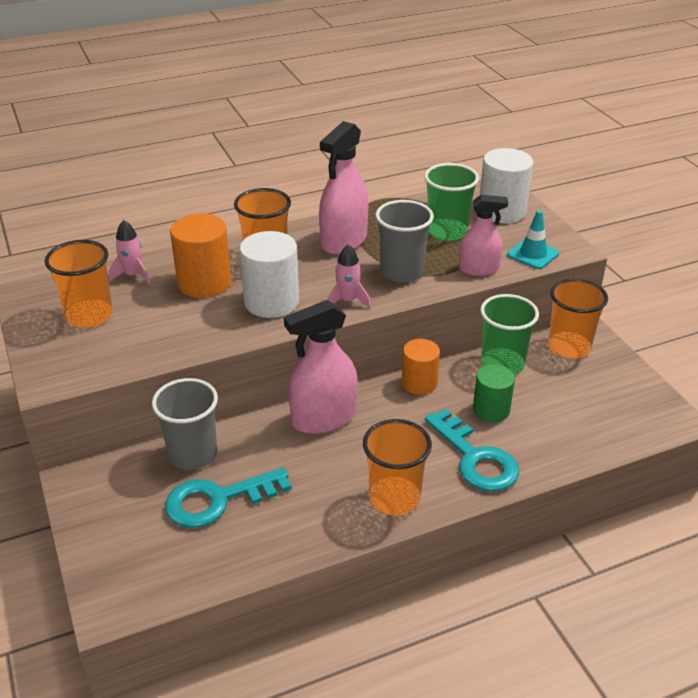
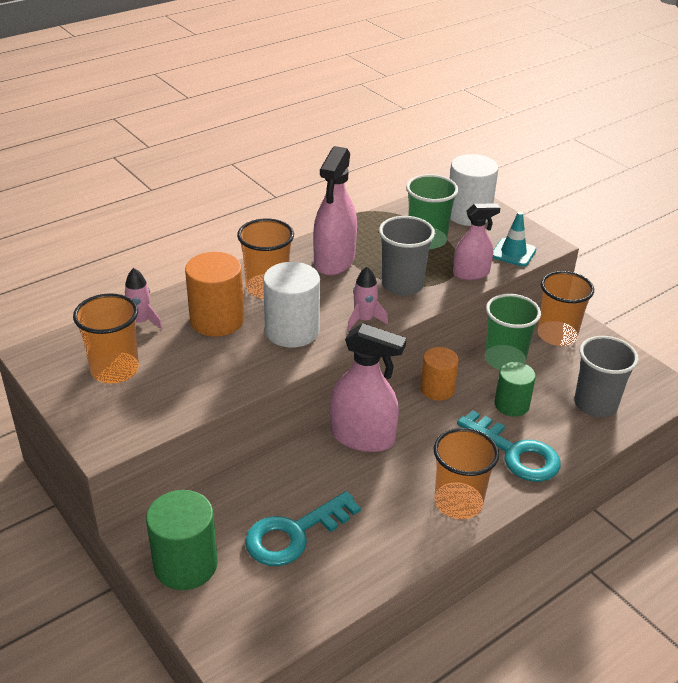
camera: 15 degrees left, 0 degrees up
(103, 510) = (185, 564): none -> green cylinder
(193, 454) = (251, 493): grey cup -> grey cup (595, 404)
(324, 418) = (362, 437): pink spray bottle -> pink spray bottle turned 120 degrees counterclockwise

